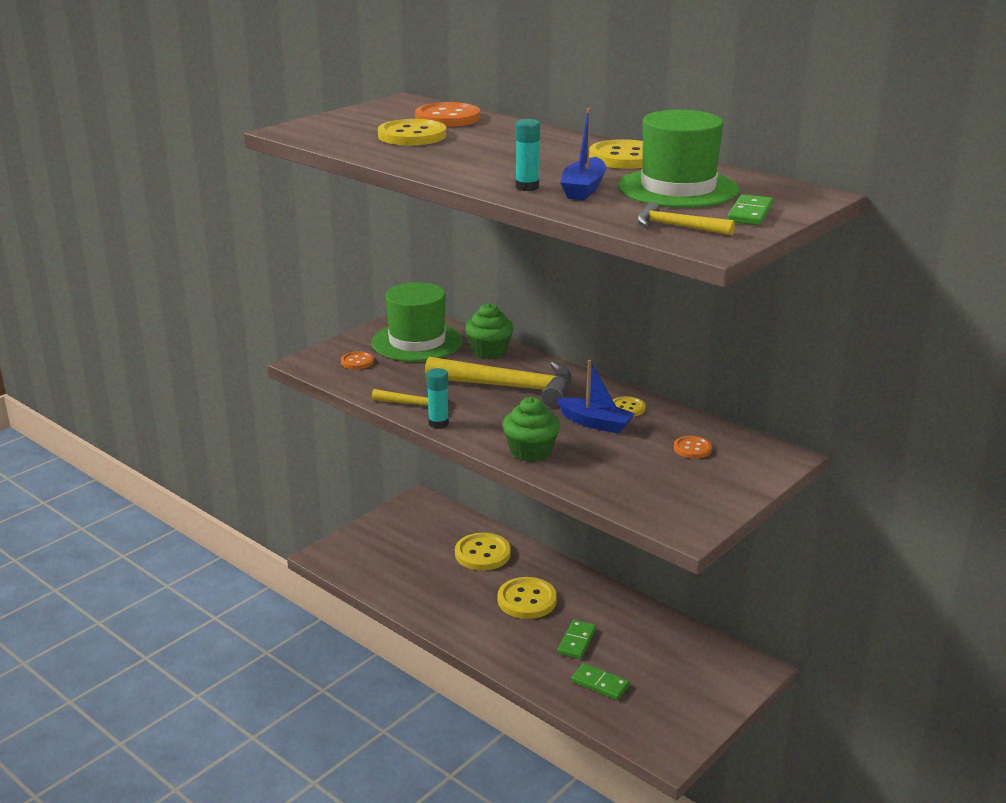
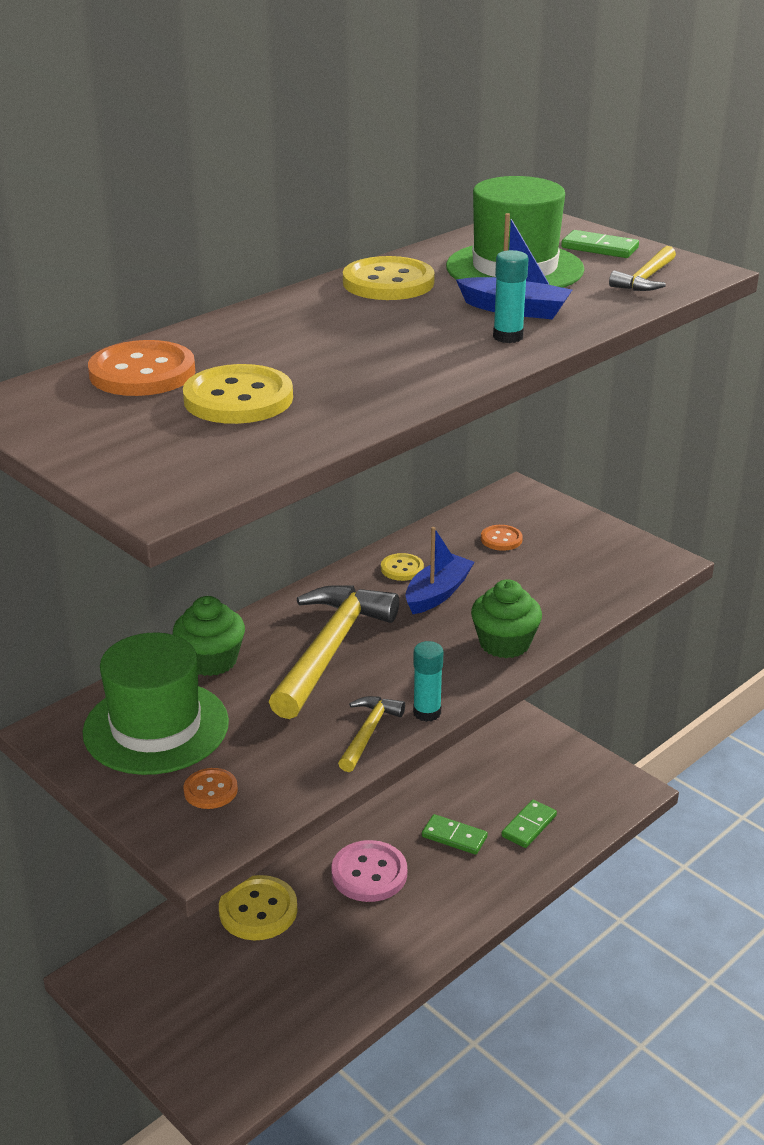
camera: 85 degrees left, 5 degrees up
(527, 600) = (369, 873): yellow button -> pink button

